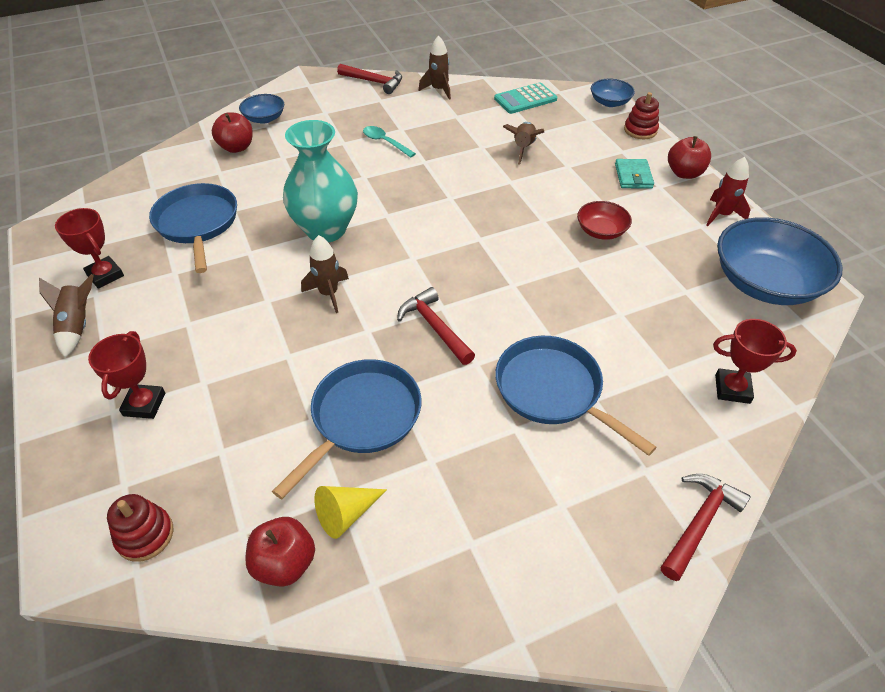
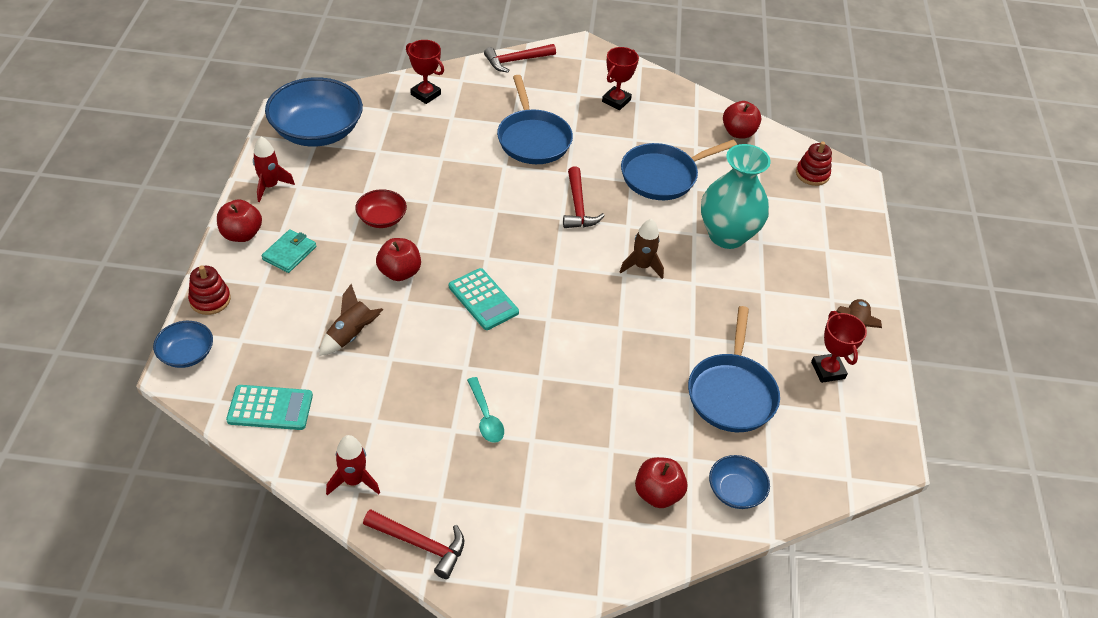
camera: 155 degrees left, 0 degrees up
(144, 404) = (804, 244): red trophy -> red trophy (616, 101)
(264, 118) = (604, 536): blue bowl -> blue bowl (735, 491)
(326, 229) = (613, 329): turquoise vase -> turquoise vase (727, 235)
(346, 514) = (696, 137): yellow cone -> none
(374, 82) = (420, 544): red hammer -> red hammer turned 150 degrees clockwise
(438, 90) = (354, 481): brown rocket -> red rocket
(452, 207) = (483, 299): none -> turquoise calculator
(537, 198) = (399, 272): none -> red apple

